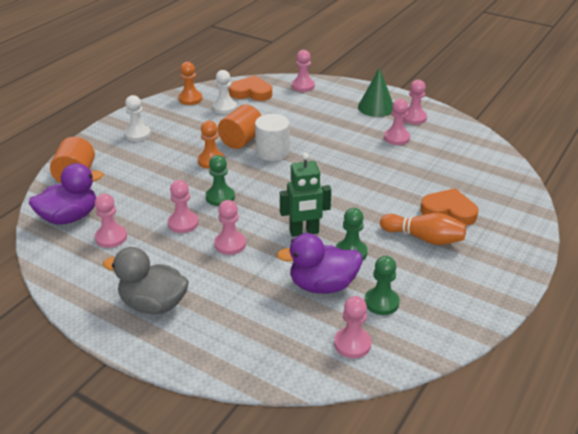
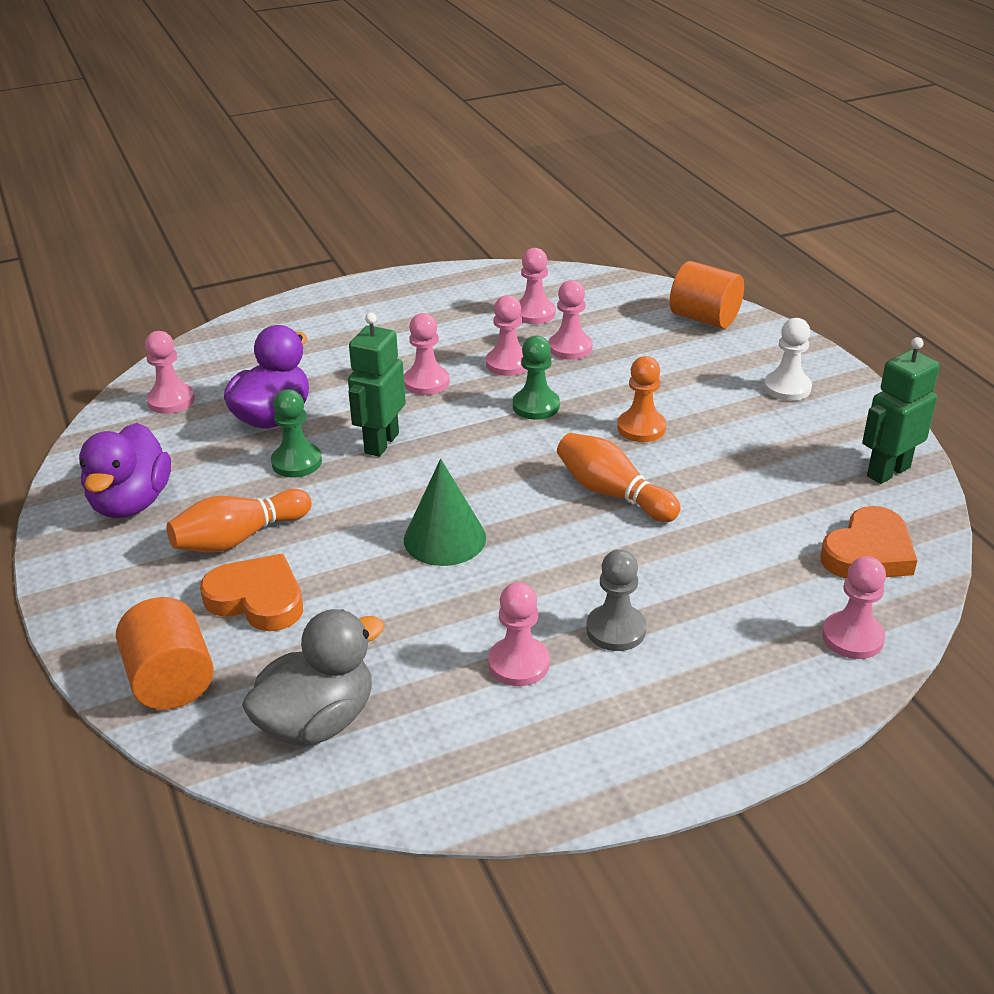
camera: 125 degrees right, 0 degrees up
(70, 217) = (606, 298): purple duck -> purple duck (131, 502)
(153, 304) = (387, 311): grey duck -> grey duck (317, 721)
(190, 99) = (888, 471): orange pawn -> green robot
(224, 107) = (821, 498): white pawn -> none
(241, 141) = (679, 475): orange cylinder -> orange cylinder (171, 680)
(272, 152) = (612, 493): white cylinder -> orange bowling pin
(354, 126) = (616, 630): none -> grey pawn
(376, 107) = (666, 703): green cone -> green cone (445, 538)
(381, 302) = (192, 445): green pawn -> none
(414, 118) = (571, 738): pink pawn -> pink pawn (570, 348)
(449, 211) = (257, 599): orange heart -> orange heart turned 120 degrees counterclockwise

